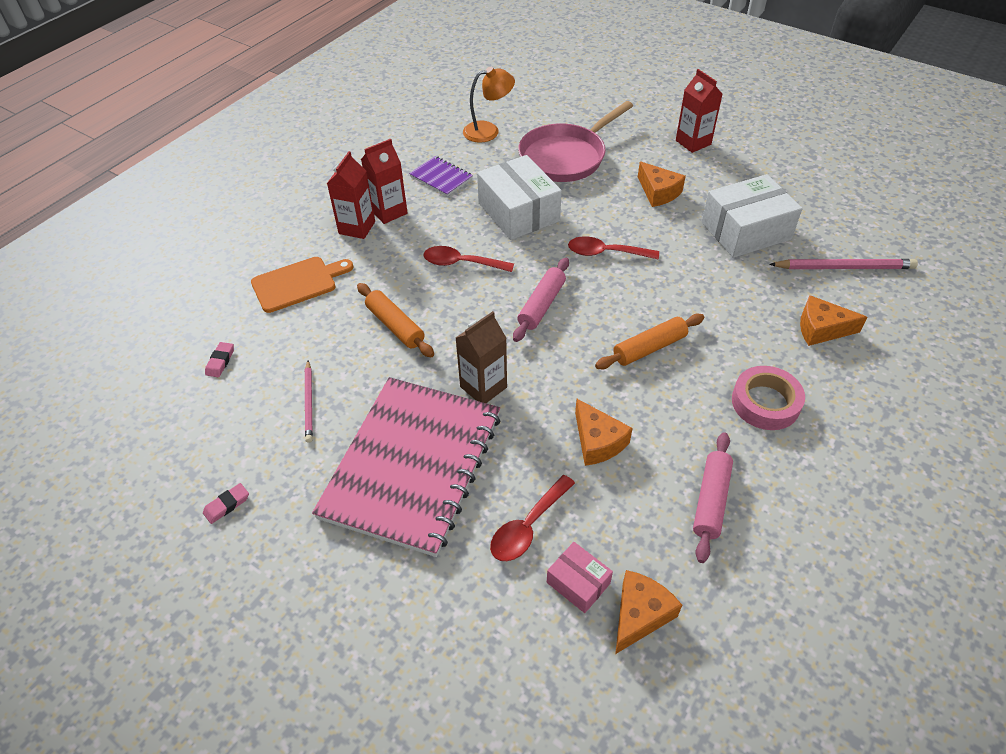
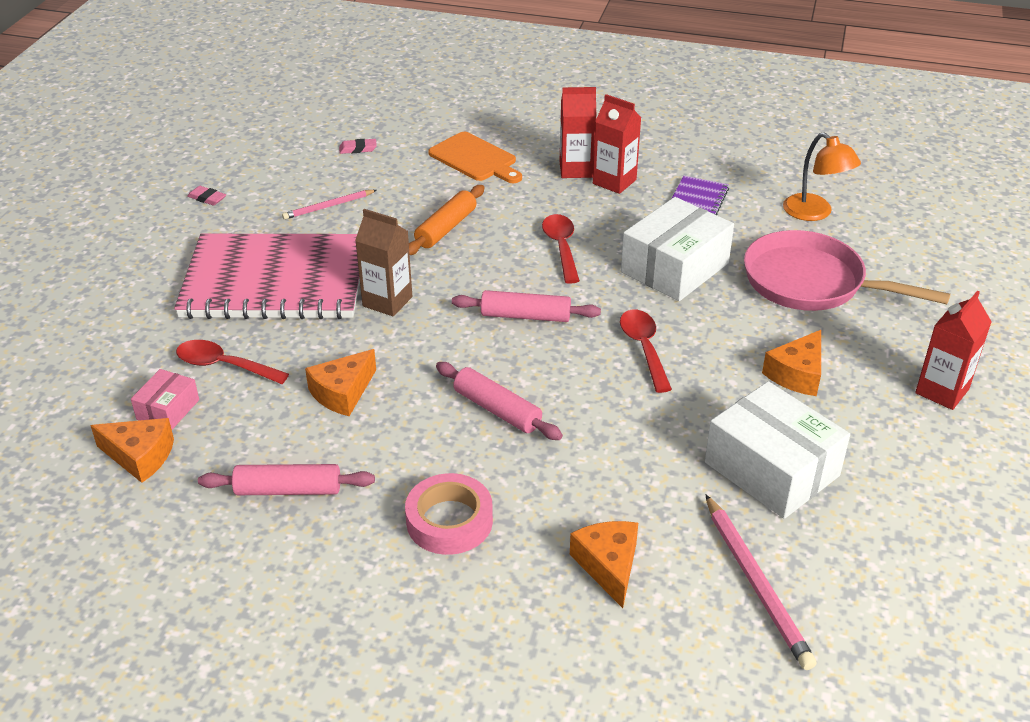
camera: 70 degrees right, 10 degrees down
(649, 348) = (497, 410): orange rolling pin -> pink rolling pin

